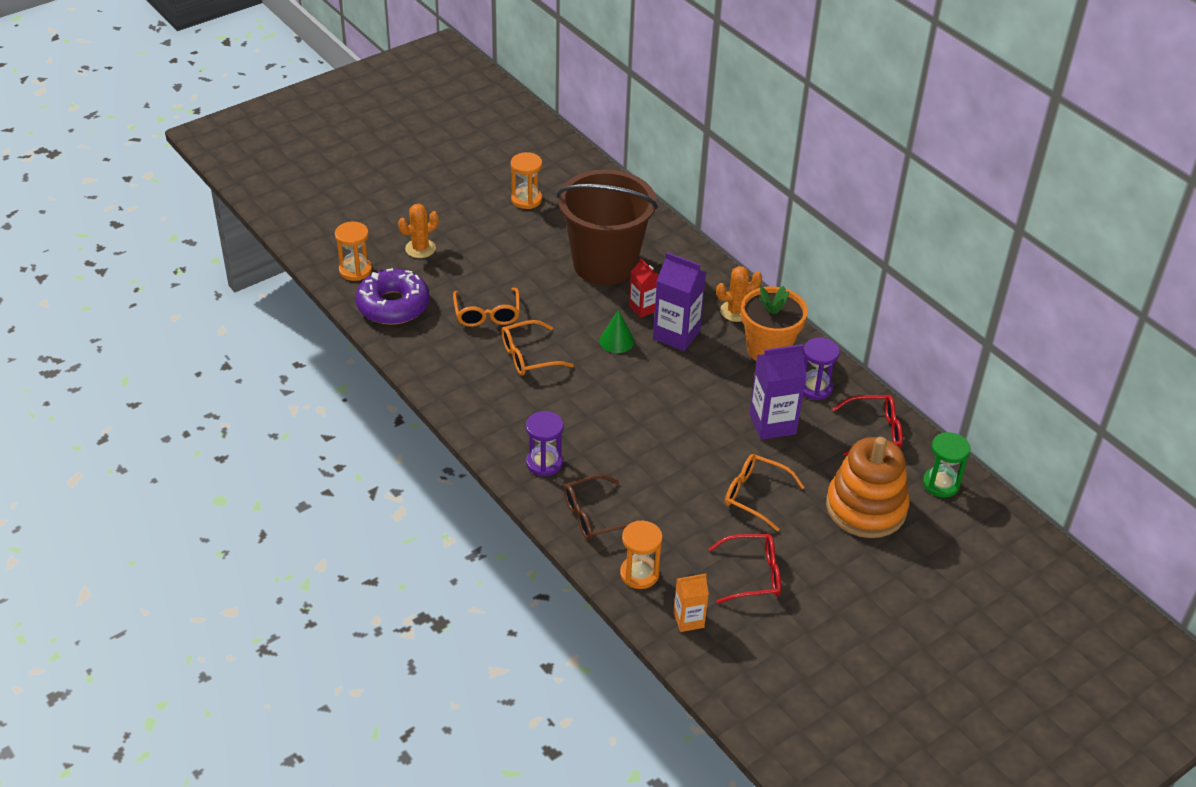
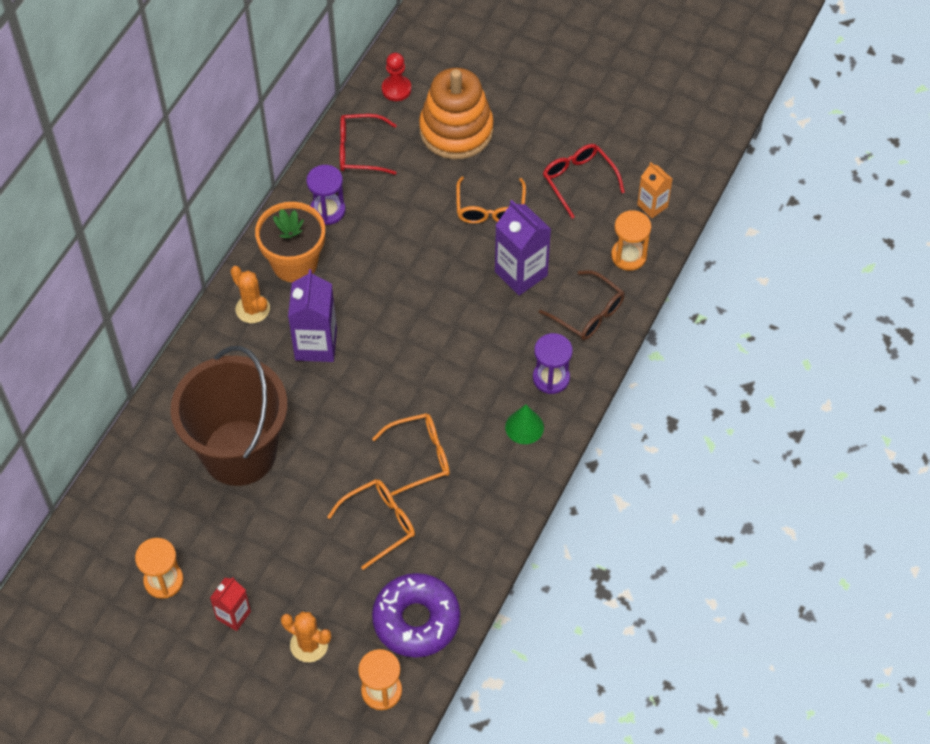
camera: 115 degrees left, 15 degrees up
(528, 356) = (420, 456): orange glasses -> orange glasses turned 60 degrees counterclockwise
(616, 341) = (353, 391): green cone -> green cone (524, 427)
(643, 308) = (291, 388): red carton -> red carton (233, 615)
(772, 424) = (394, 226): purple carton -> purple carton (521, 273)
(874, 431) = (359, 150): red glasses -> red glasses turned 60 degrees counterclockwise
(941, 484) = (396, 89): green hourglass -> red pawn

